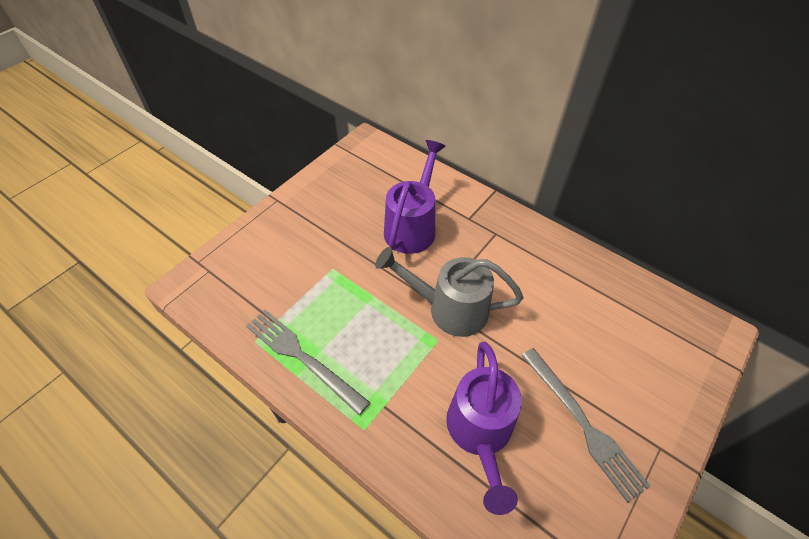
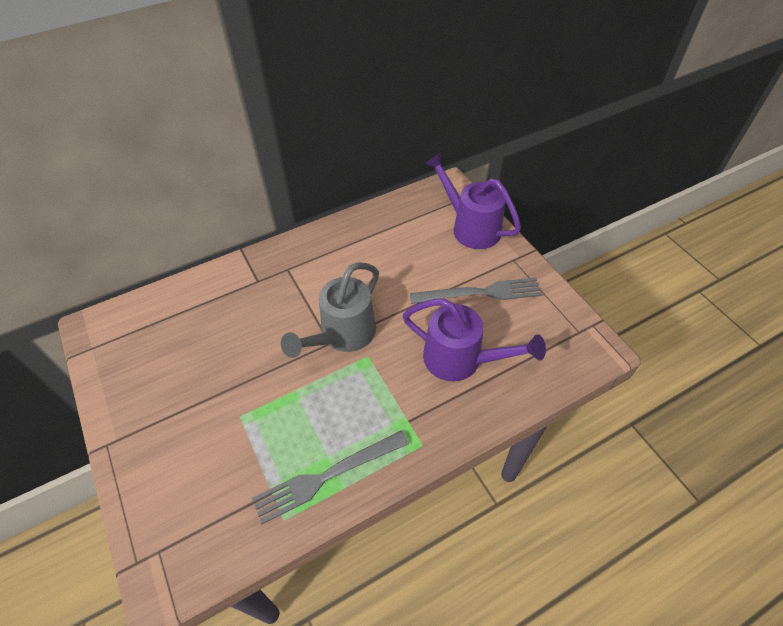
camera: 65 degrees left, 0 degrees up
(412, 226) = (236, 328): purple watering can -> purple watering can (470, 227)

